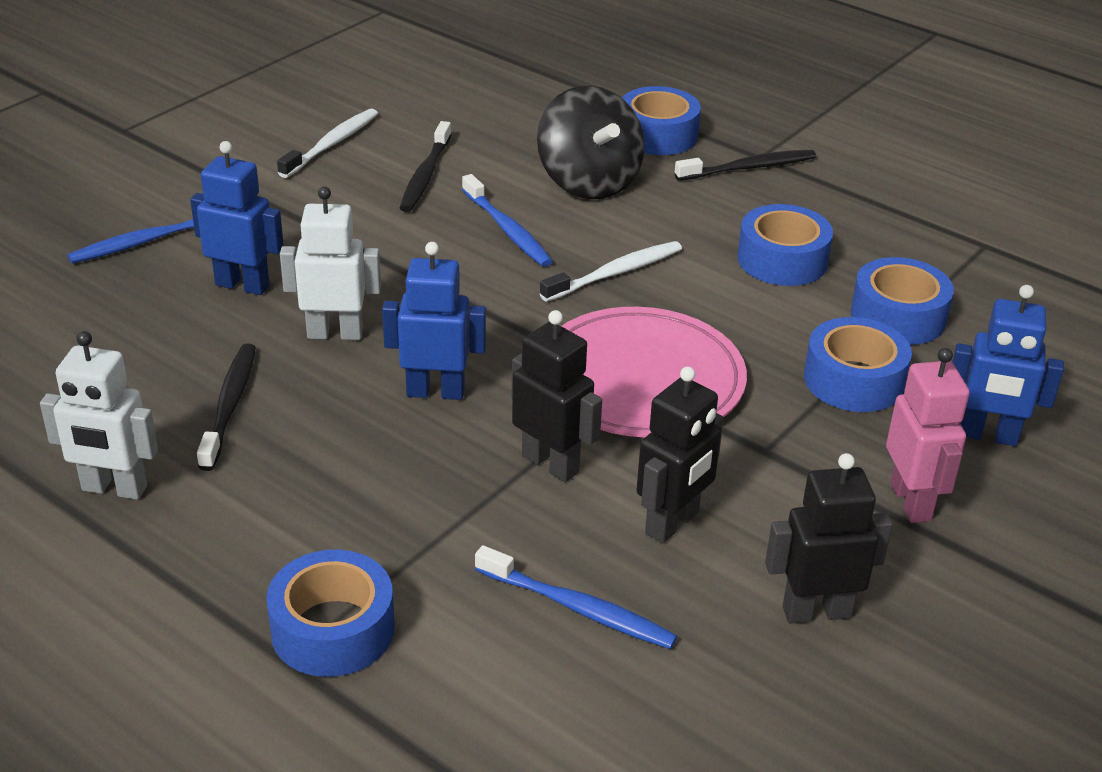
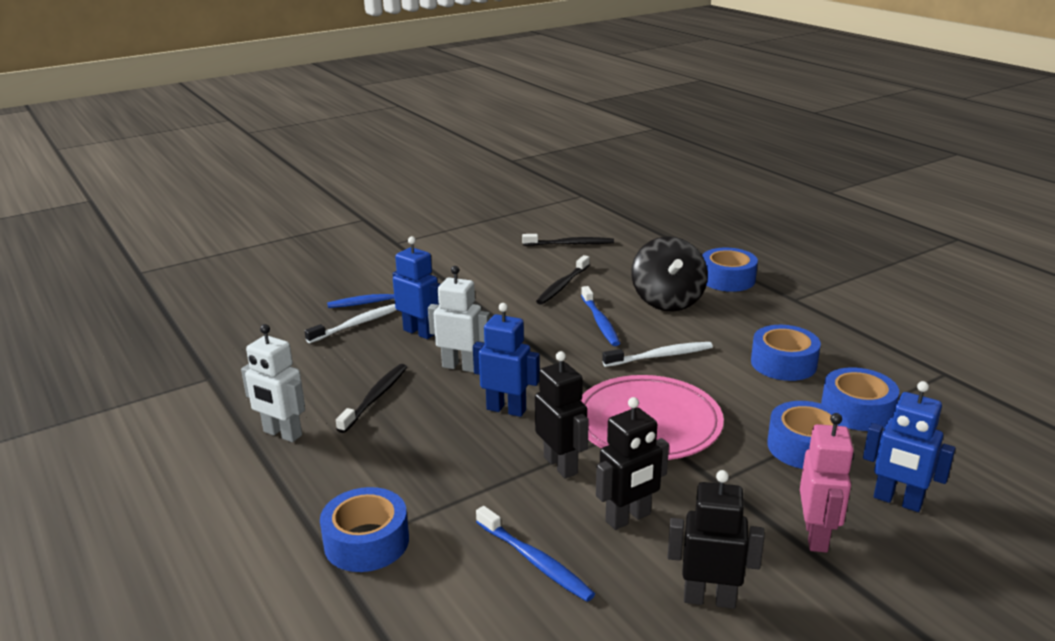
camera: 20 degrees right, 10 degrees down
(331, 144) = (513, 263): white toothbrush -> white toothbrush (357, 324)
(748, 168) = (783, 305): black toothbrush -> black toothbrush (570, 244)

